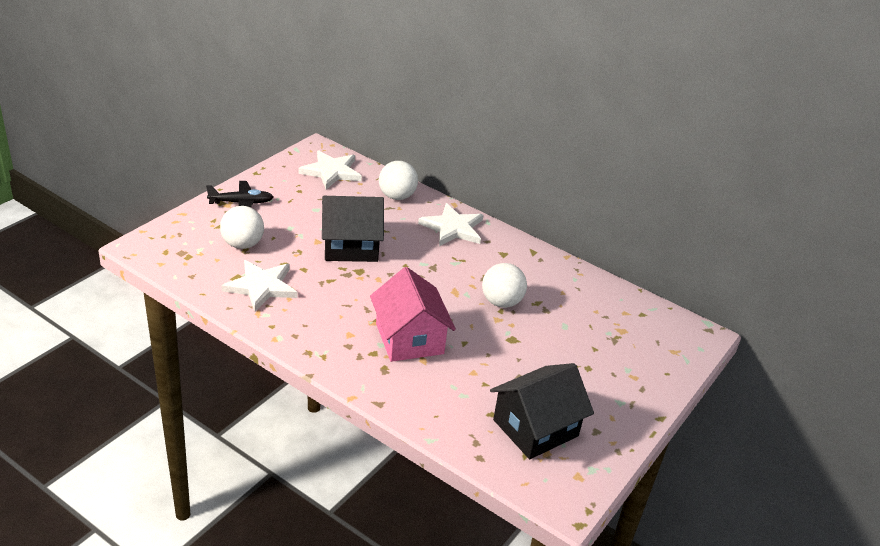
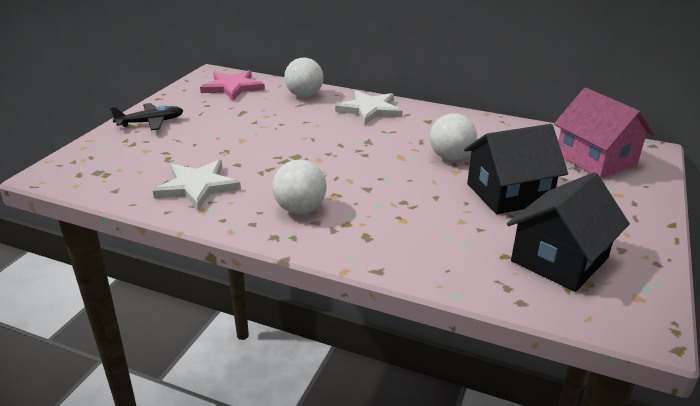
camera: 10 degrees left, 5 degrees down
(242, 244) = (163, 154): white ball -> white ball (300, 209)
(331, 172) = (232, 87): white star -> pink star
(351, 246) = (278, 138): black house -> black house (508, 194)
(409, 339) = (378, 204): pink house -> pink house (595, 159)

